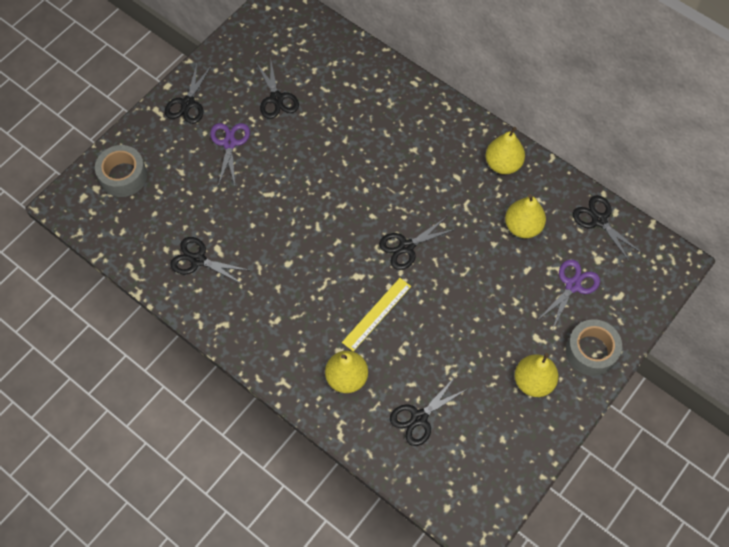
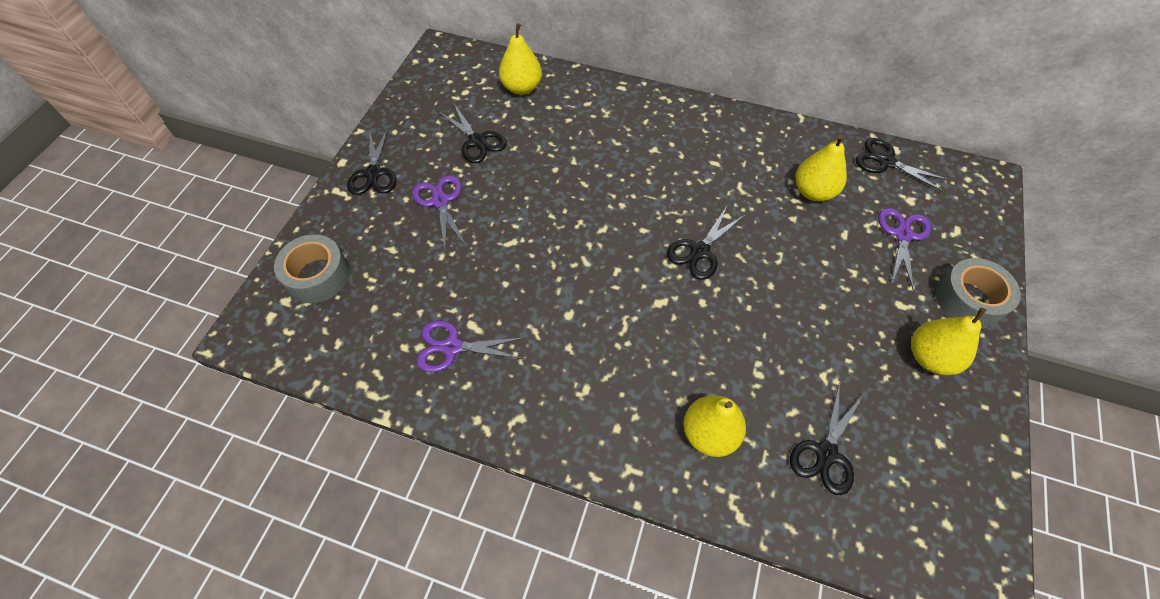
camera: 20 degrees left, 5 degrees down
(198, 260) = (452, 347): black scissors -> purple scissors
(377, 314) = (705, 339): yellow ruler -> none
(503, 164) = (756, 137): yellow pear -> yellow pear (522, 88)

